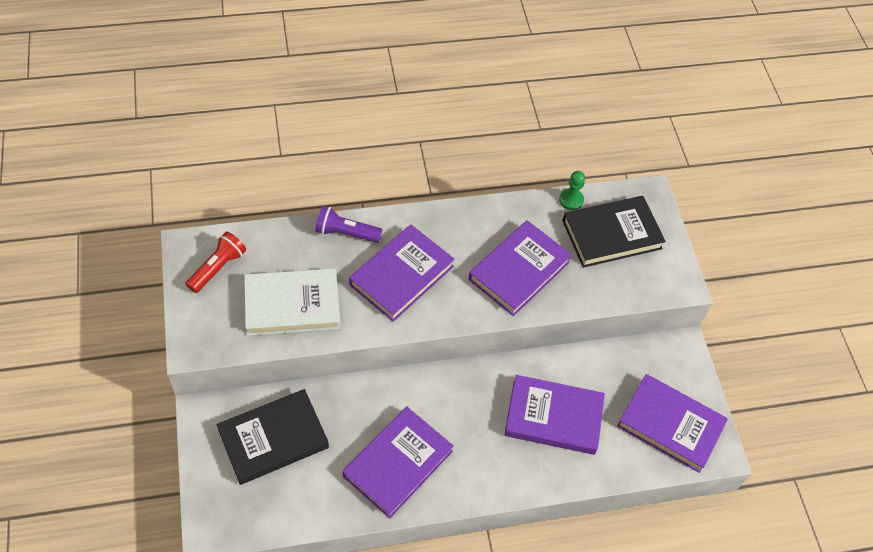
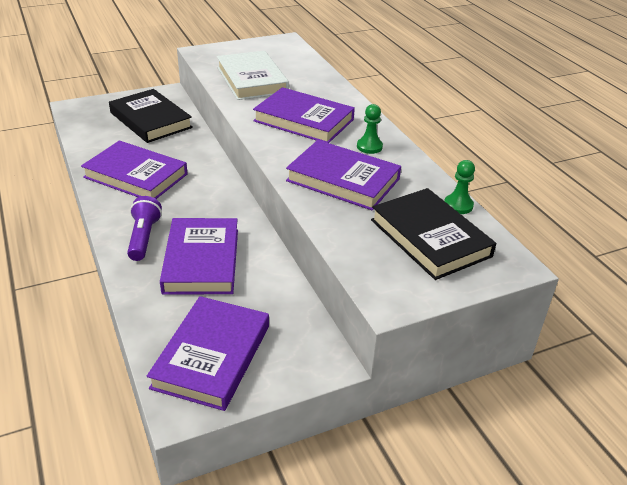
camera: 80 degrees right, 20 degrees down
(218, 268) = (272, 51): red flashlight -> none
(346, 233) = (334, 92): purple flashlight -> purple flashlight (144, 237)
(465, 234) = (369, 147): none -> green pawn

